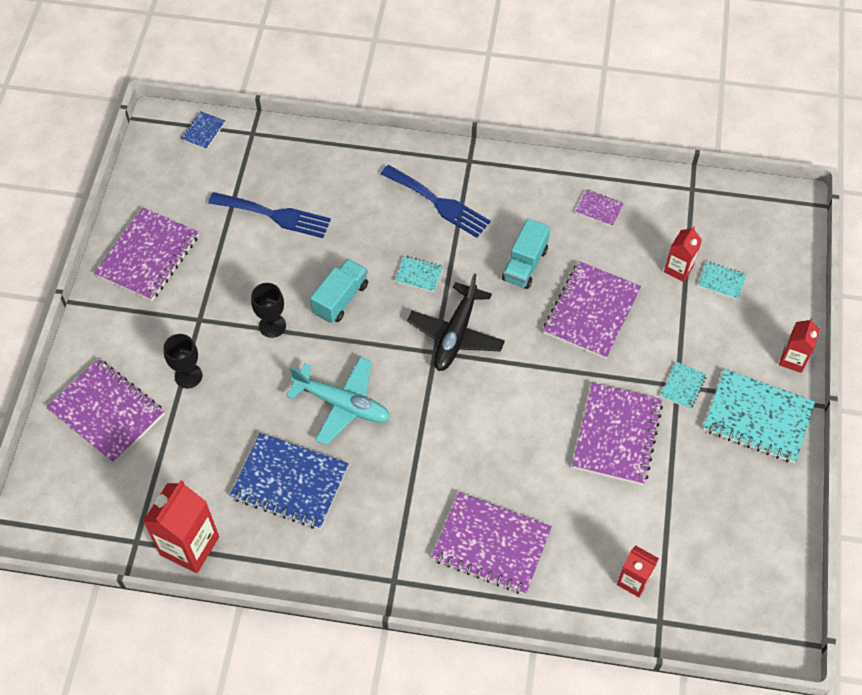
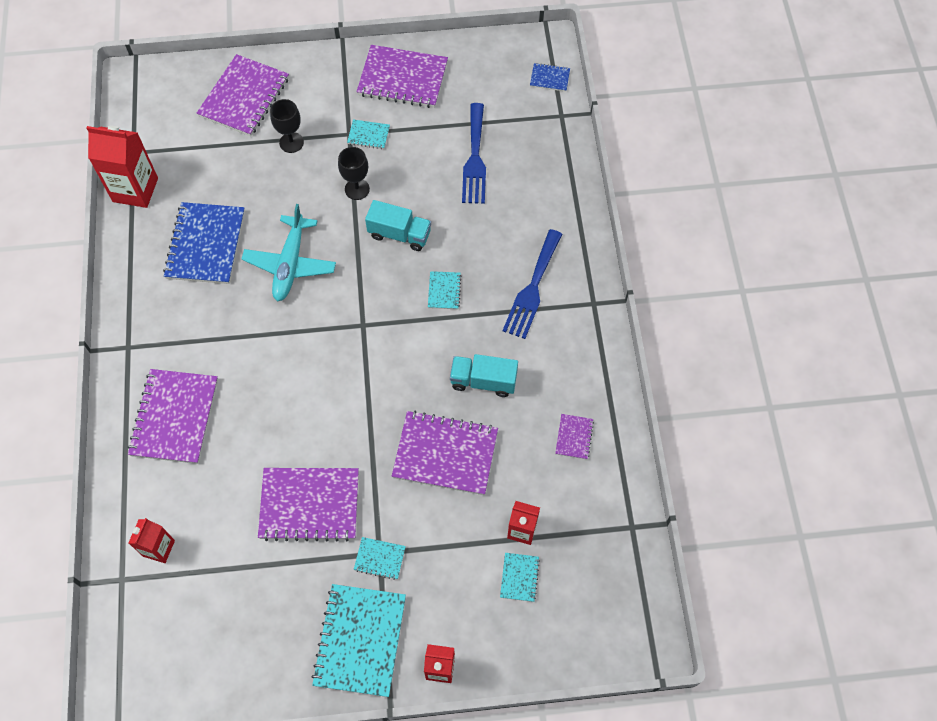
camera: 75 degrees right, 5 degrees up
(208, 302) = (368, 135): none -> turquoise notebook
(456, 334) = (386, 338): black plane -> none

